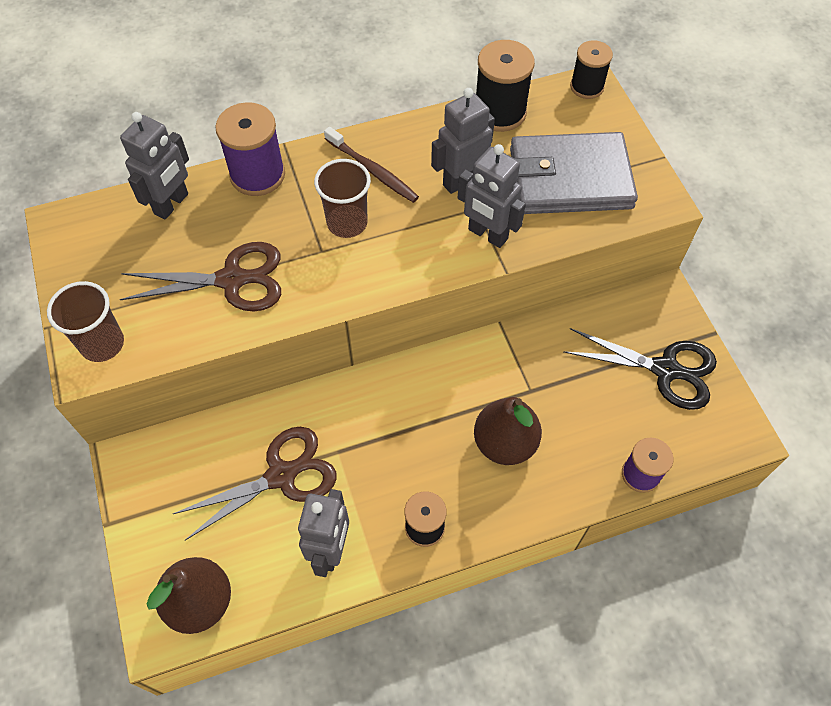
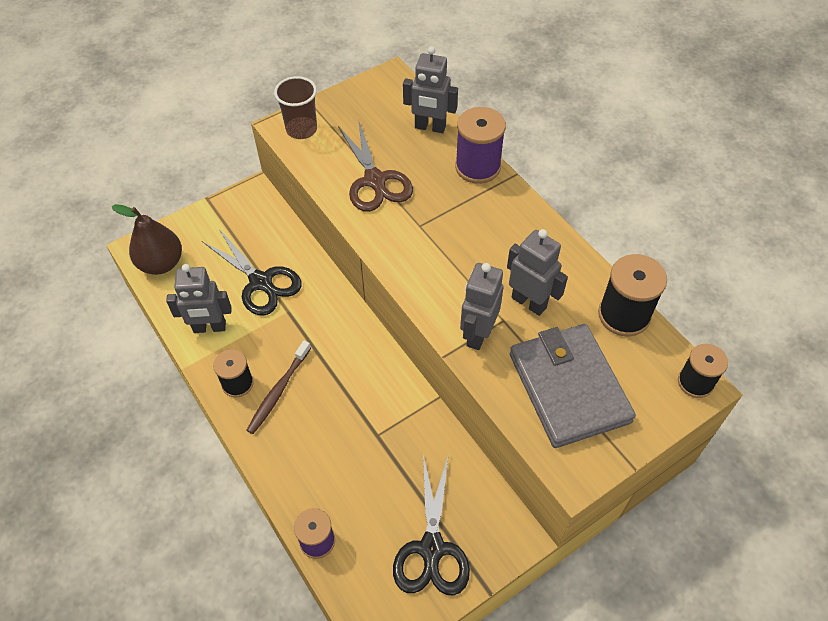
camera: 75 degrees right, 5 degrees down
(281, 475) = (261, 282): brown scissors -> black scissors
(347, 223) = (453, 234): brown cup -> none
(373, 171) = (513, 238): brown toothbrush -> brown toothbrush (278, 391)
(504, 443) = (322, 425): brown pear -> none

